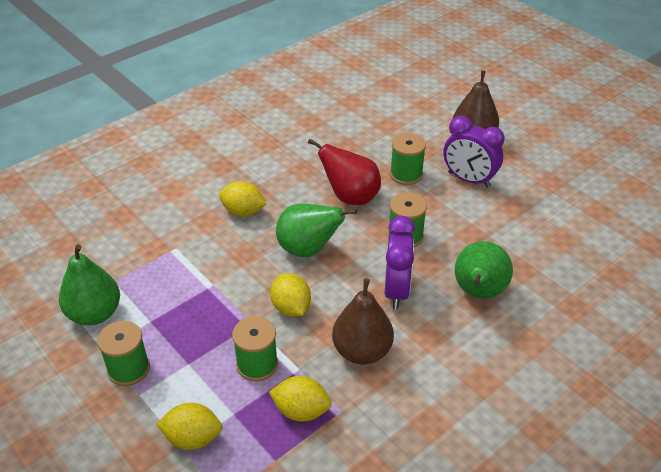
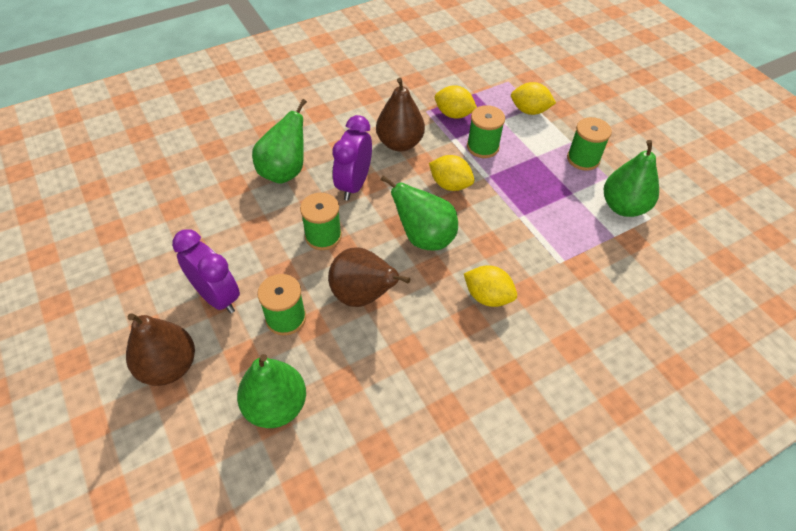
camera: 170 degrees left, 10 degrees up
(291, 307) = (450, 185): yellow lemon -> yellow lemon turned 45 degrees counterclockwise
(350, 197) = (363, 295): red pear -> brown pear
(386, 130) = (276, 406): none -> green pear

